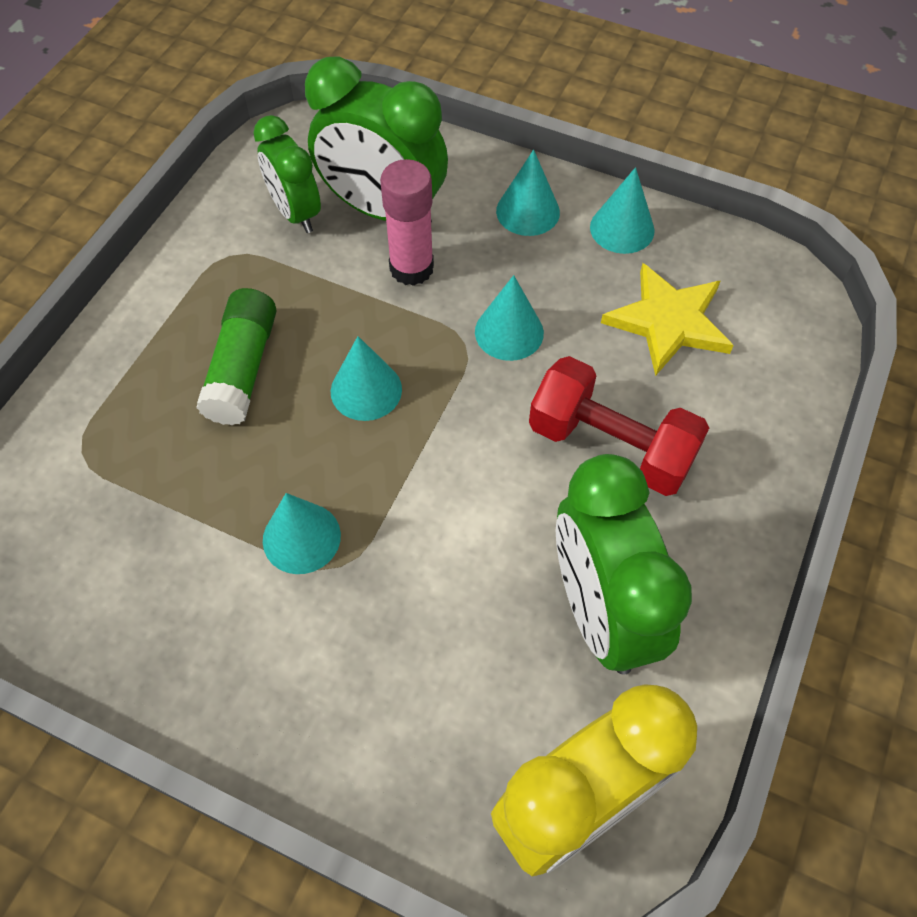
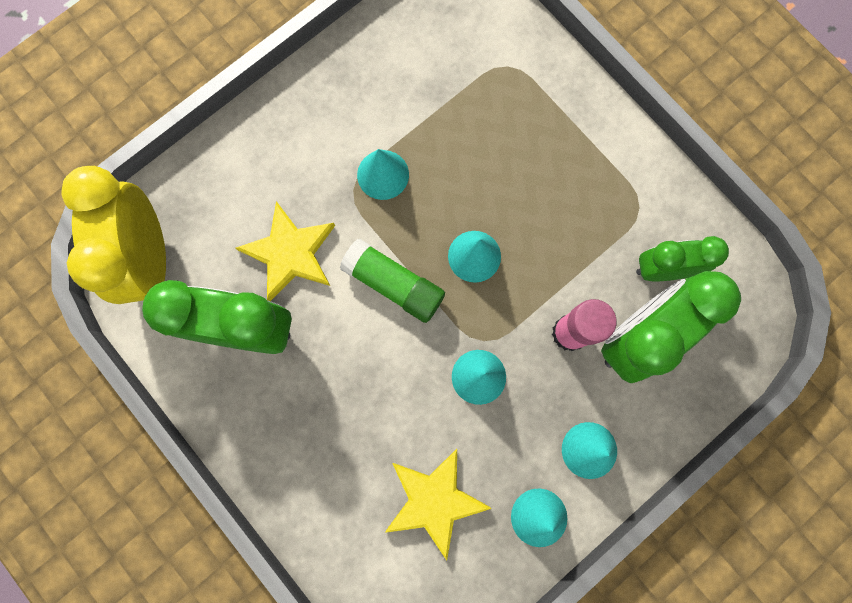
camera: 115 degrees right, 20 degrees up
(243, 368) = (529, 183): green glue stick -> green glue stick (394, 284)
(468, 605) = (290, 253): none -> yellow star
(610, 446) = (353, 398): red dumbbell -> none

